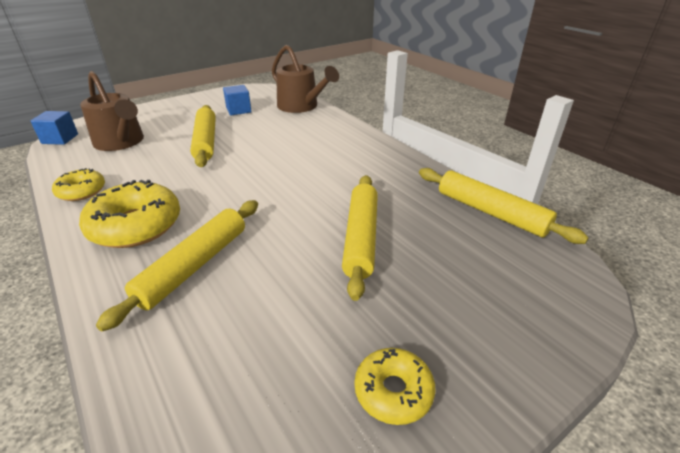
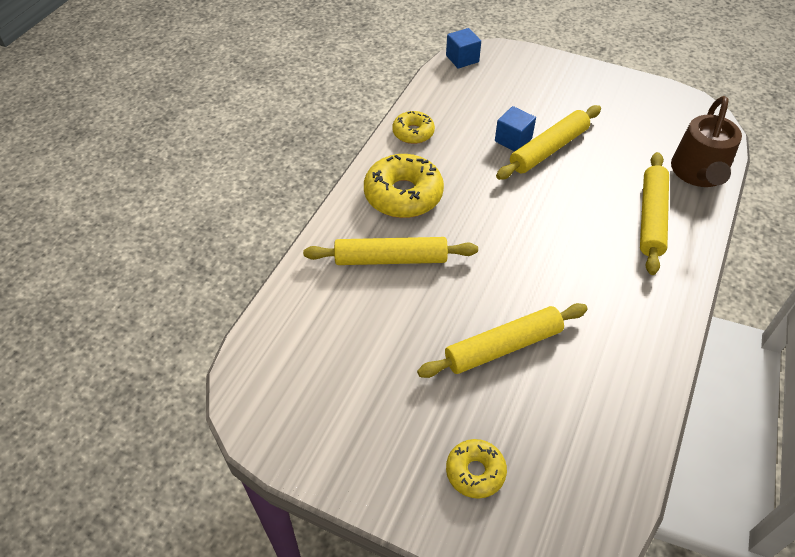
camera: 60 degrees right, 15 degrees up
(121, 142) = (493, 97): brown watering can -> none
(238, 110) = (633, 129): blue cube -> blue cube (513, 140)
(393, 391) = (364, 436): yellow donut -> yellow donut (475, 472)
(491, 212) = (632, 440): yellow rolling pin -> yellow rolling pin (651, 218)

